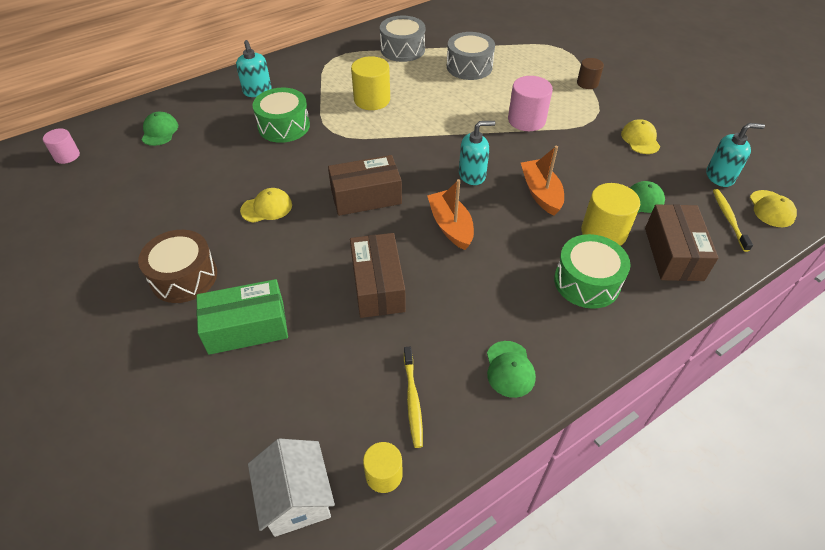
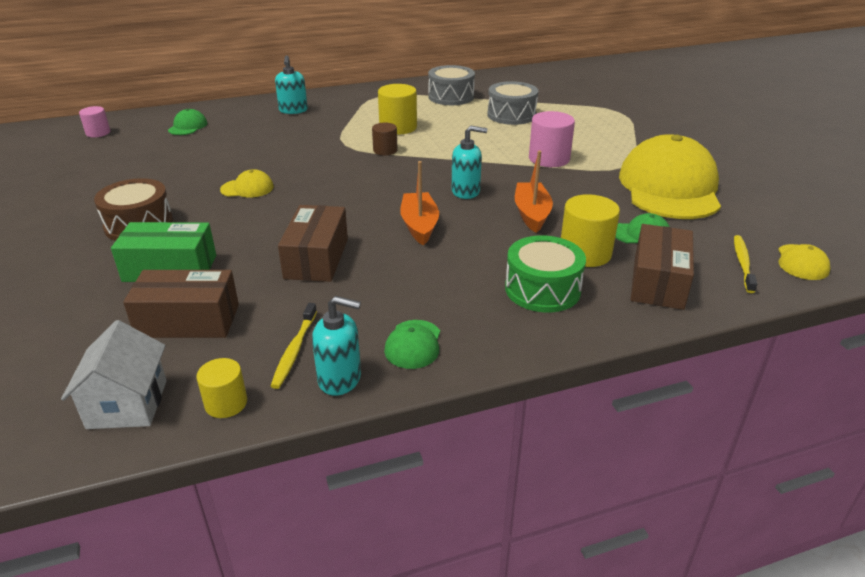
camera: 15 degrees right, 15 degrees down
(284, 126) = (301, 136): green drum -> none
(366, 197) = (347, 193): brown box -> brown box (188, 321)
(587, 83) = (632, 139): brown cylinder -> brown cylinder (385, 150)
(640, 139) = (669, 187): yellow cap -> yellow cap, size x2.49
(720, 177) = (750, 228): turquoise soap dispenser -> turquoise soap dispenser (340, 379)

